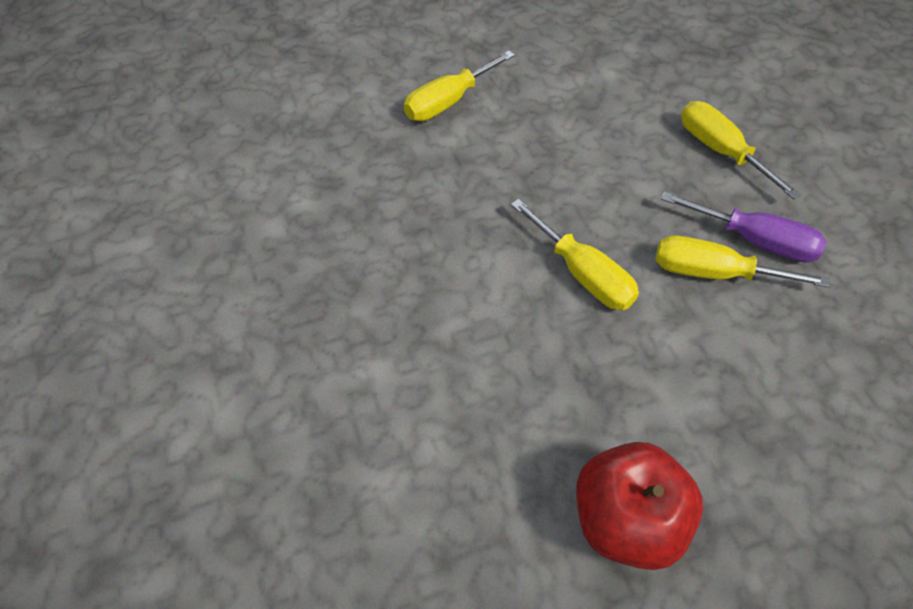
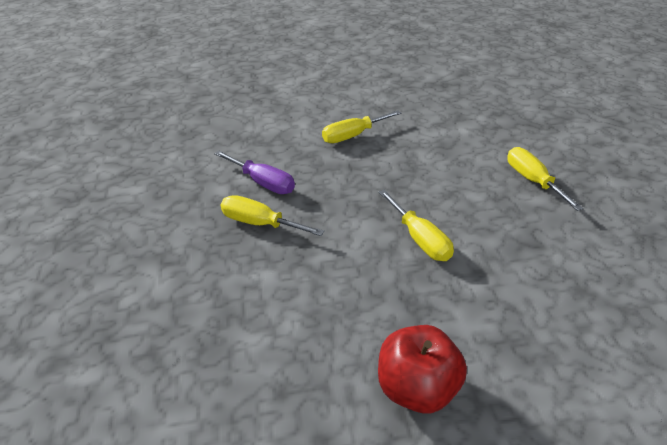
camera: 10 degrees right, 15 degrees down
(713, 273) = (512, 250): yellow screwdriver -> yellow screwdriver (260, 223)
(754, 241) = (547, 234): purple screwdriver -> purple screwdriver (263, 183)

